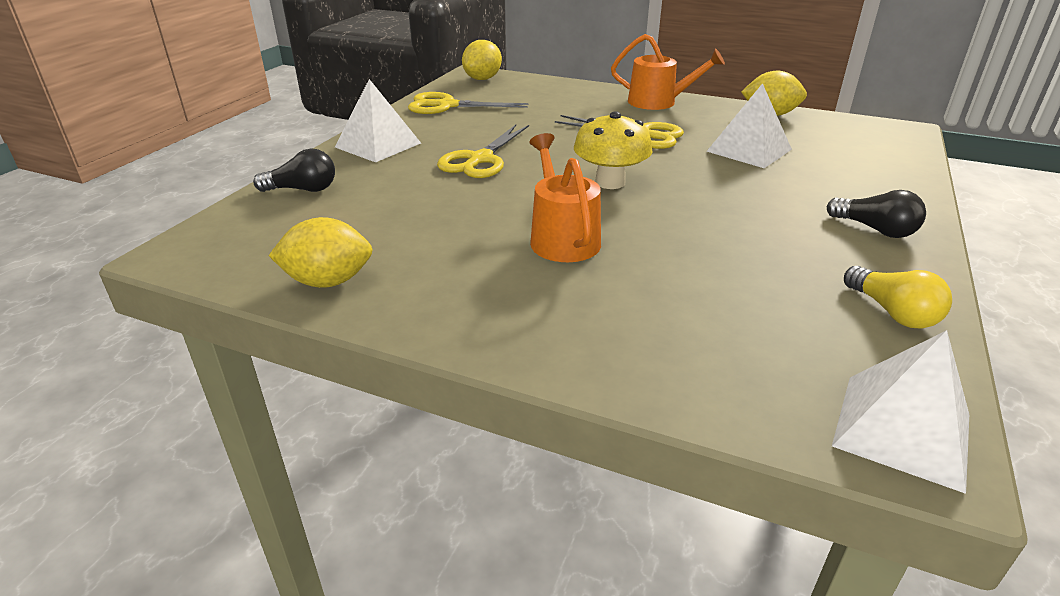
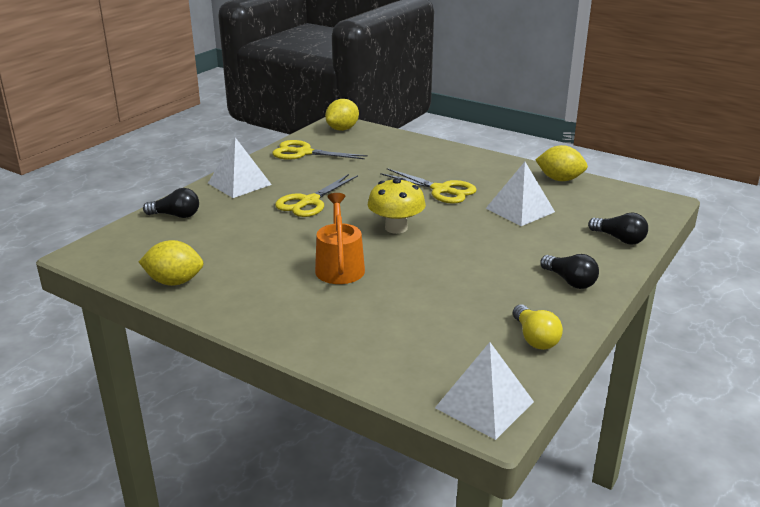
camera: 10 degrees right, 5 degrees down
(658, 102) = (474, 161): orange watering can -> none
(891, 174) = (619, 239): none -> black light bulb

